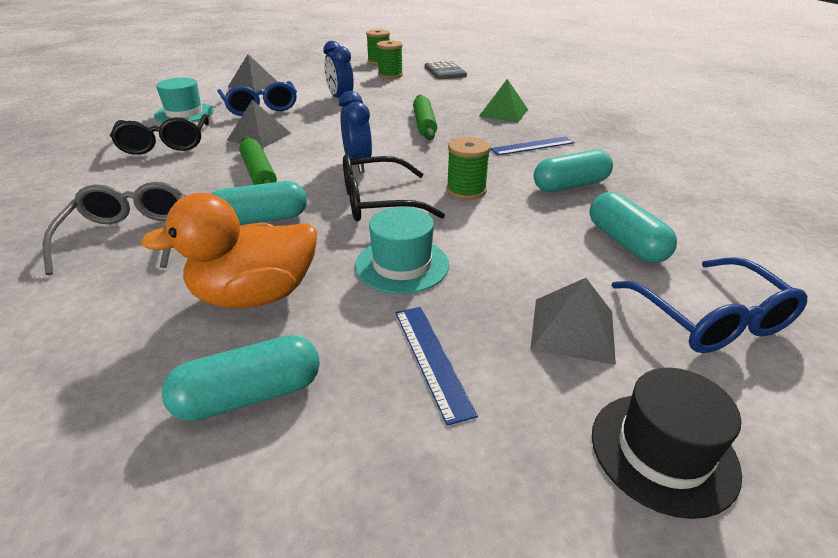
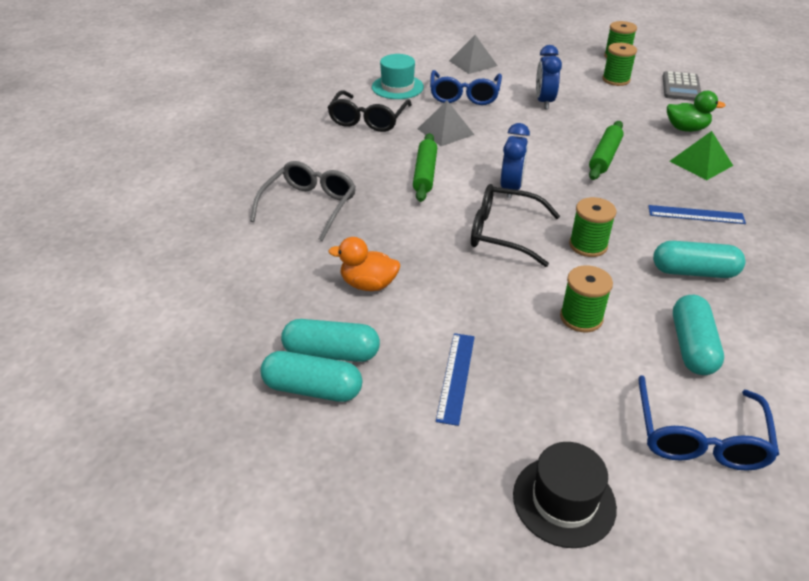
camera: 30 degrees right, 5 degrees up
(255, 295) = (368, 284): orange duck -> orange duck, size x0.63
(260, 219) = (403, 220): turquoise capsule -> turquoise capsule (313, 388)
(402, 265) = (484, 297): turquoise hat -> none
(472, 94) = (686, 129): none -> green duck
(512, 251) = (581, 318): none -> green spool
(573, 329) = (575, 398): grey pyramid -> none

